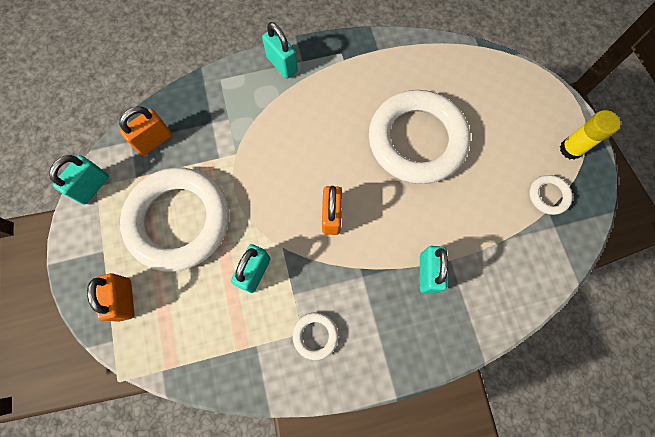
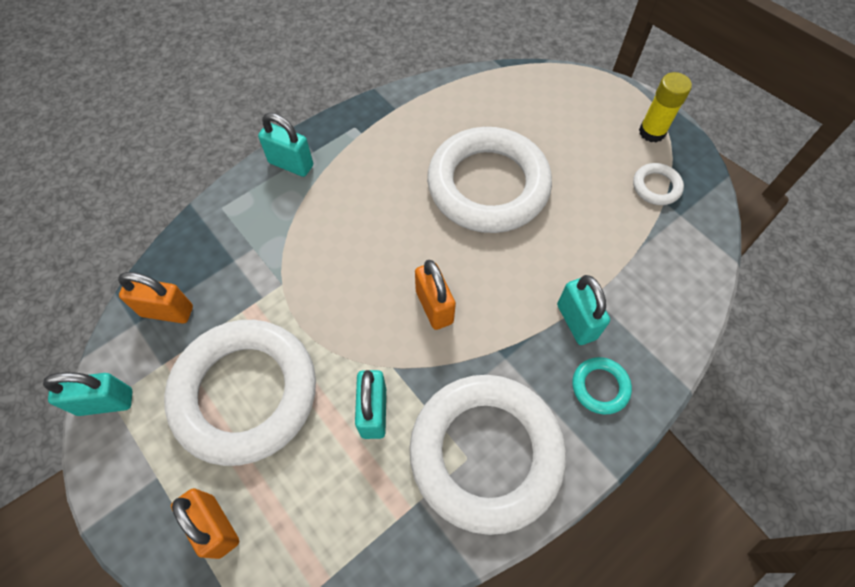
camera: 25 degrees left, 10 degrees down
(92, 187) = (106, 402): turquoise padlock -> turquoise padlock turned 75 degrees clockwise
(154, 141) = (167, 311): orange padlock -> orange padlock turned 75 degrees clockwise
(315, 335) = (486, 453): white ring -> white ring, size x2.49
(419, 328) = (600, 387): none -> turquoise ring

